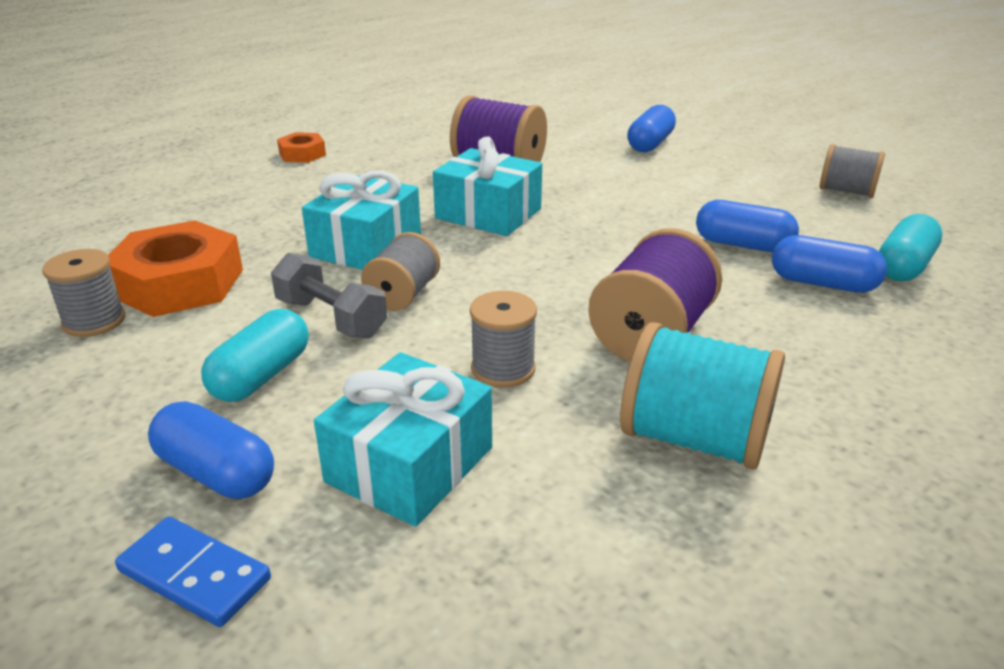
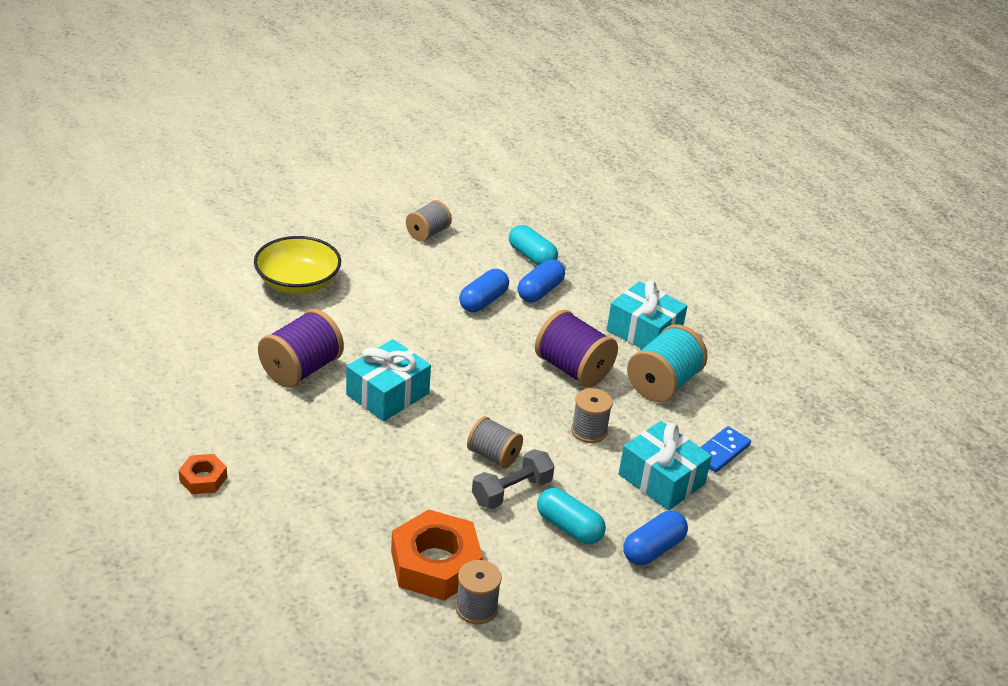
camera: 80 degrees left, 5 degrees up
(195, 574) = (722, 558): blue domino -> blue domino (721, 451)
(366, 246) = (414, 463): turquoise gift -> turquoise gift (644, 331)
(650, 144) = (298, 283): blue capsule -> yellow bowl

